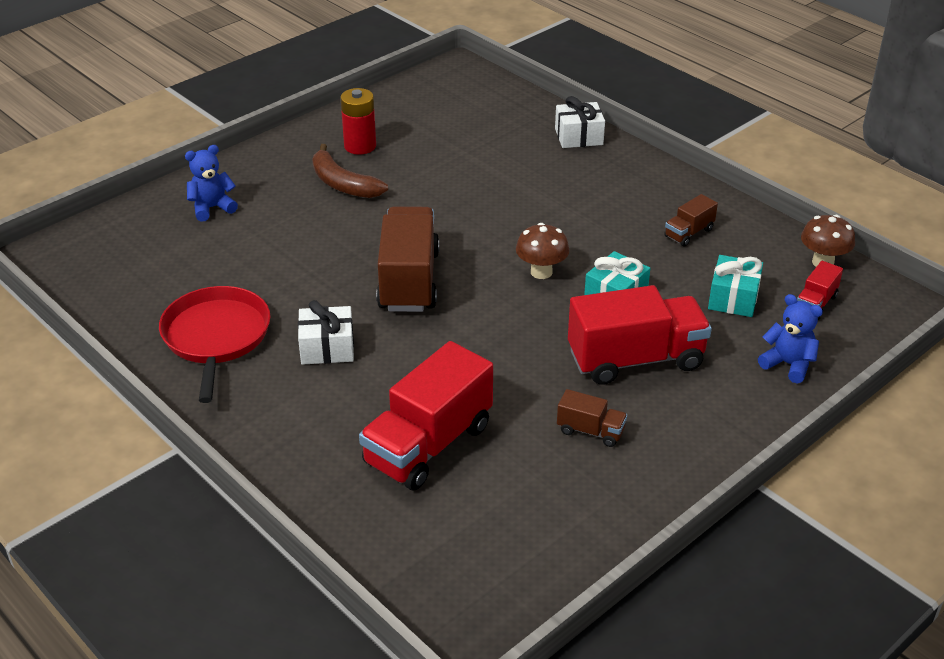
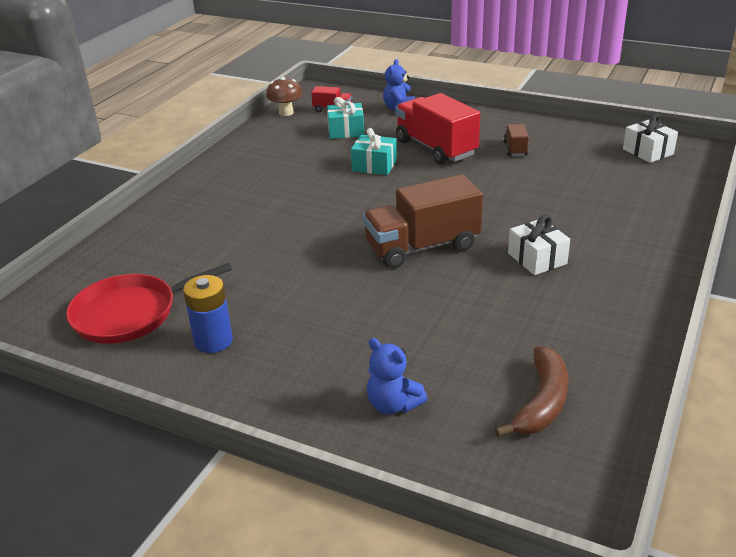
camera: 110 degrees left, 5 degrees down
(216, 337) = (581, 318): red pan -> red pan (130, 313)
(343, 184) = (295, 328): brown banana -> brown banana (542, 402)
(360, 146) = (213, 341): red battery -> blue battery
(428, 445) = (586, 193): red truck -> none
(541, 272) = (366, 196): brown mushroom -> none
(578, 137) = (149, 222): white gift -> white gift (648, 152)
(689, 233) = (278, 155): brown truck -> none

